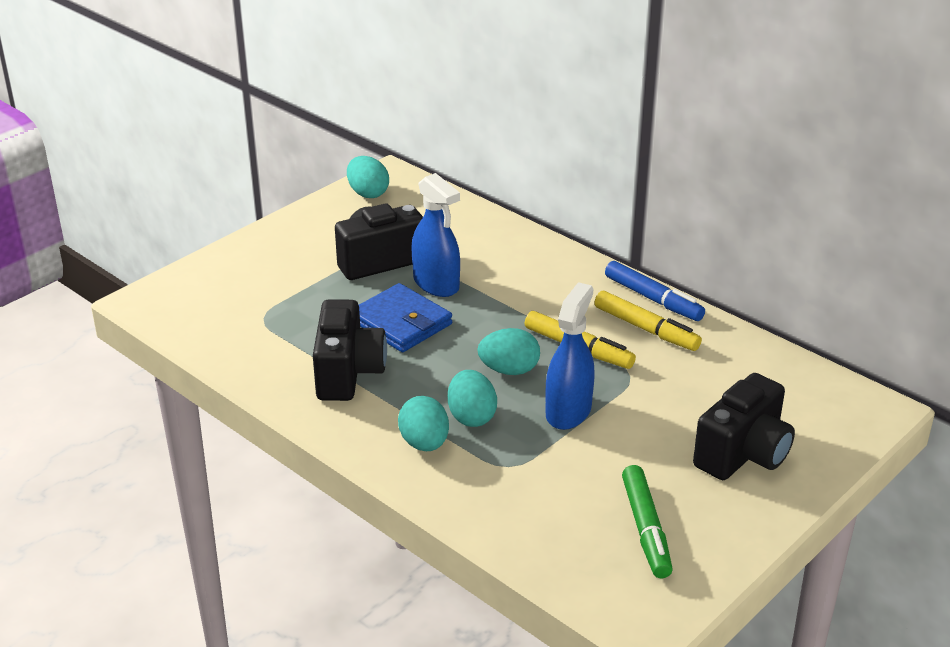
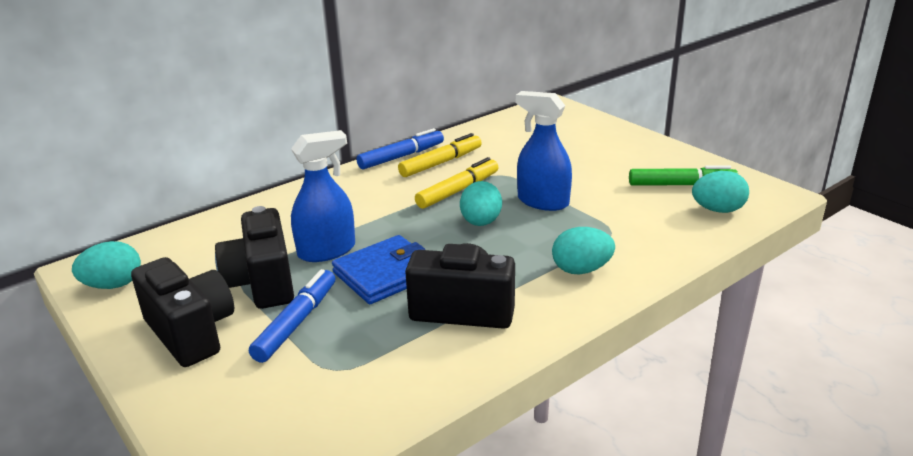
camera: 80 degrees left, 5 degrees down
(322, 289) = (296, 322): none -> blue marker
(471, 416) = (544, 244): turquoise egg -> turquoise egg (717, 210)
(743, 454) = (598, 146): black camera -> black camera (191, 332)

